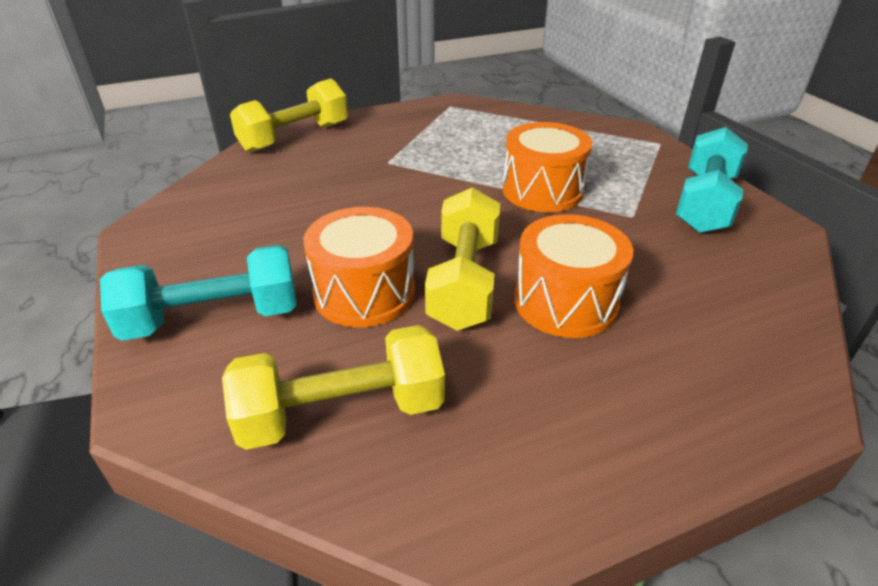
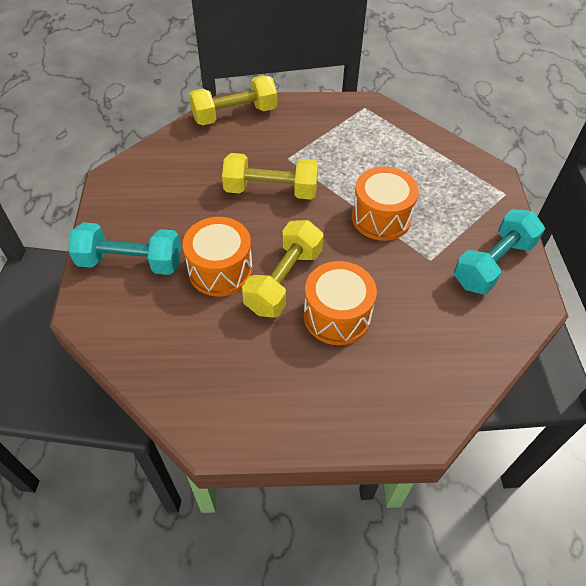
camera: 20 degrees right, 15 degrees up
(341, 412) = (174, 346): yellow dumbbell -> yellow dumbbell (271, 190)

